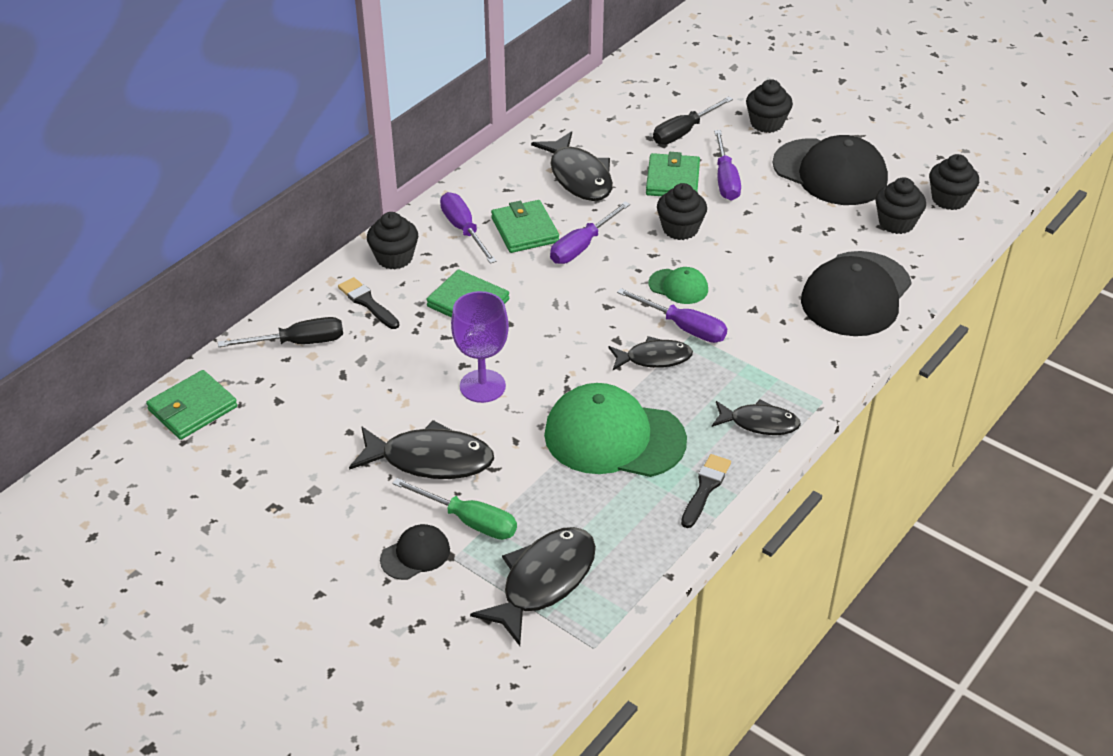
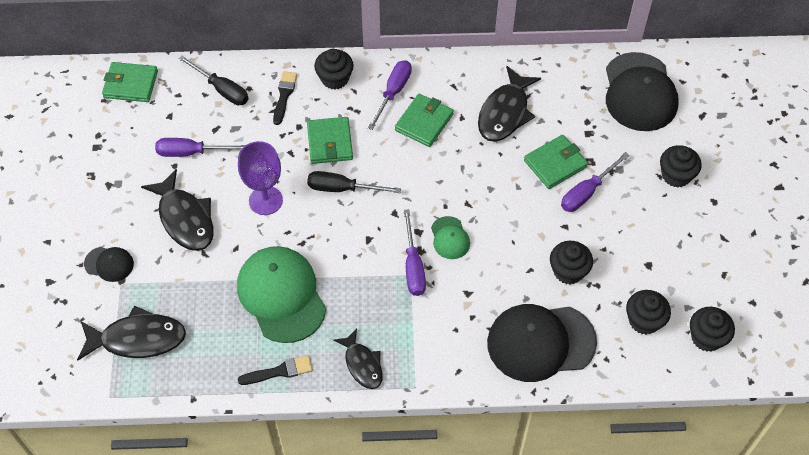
camera: 50 degrees right, 15 degrees up
(469, 521) = (154, 271): green screwdriver -> none
(582, 246) = (438, 161): purple screwdriver -> purple screwdriver (191, 152)
(654, 358) = (370, 269): black fish -> none
(680, 229) = (508, 201): black cupcake -> black cupcake (568, 271)
(684, 132) = (613, 136): black screwdriver -> black screwdriver (342, 188)
(830, 172) = (659, 247): black cap -> black cap (639, 92)

